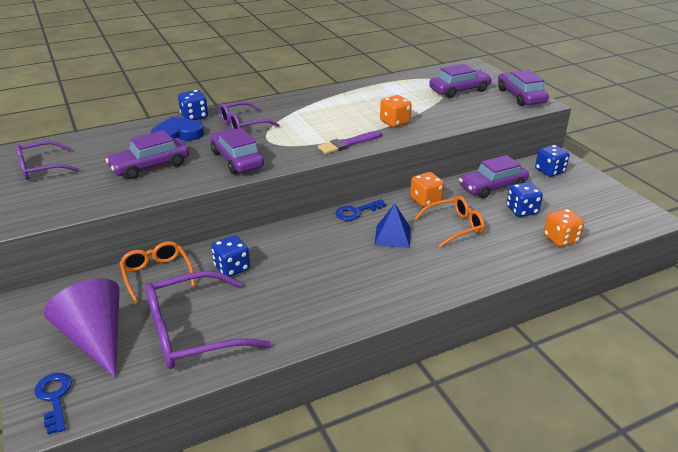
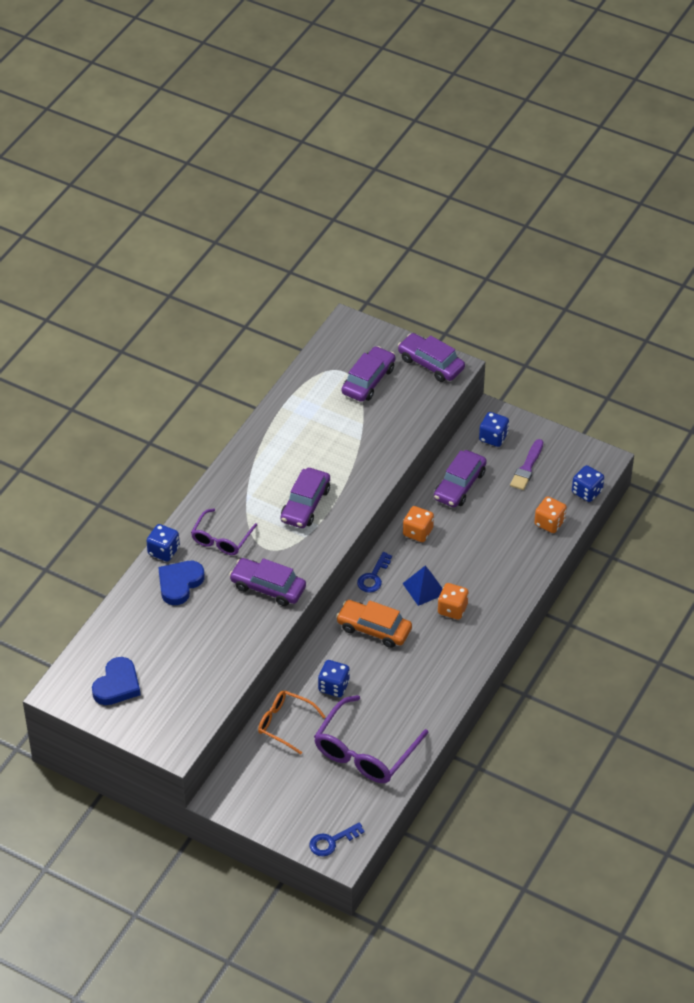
camera: 35 degrees left, 15 degrees up
(41, 168) = (117, 685): purple glasses -> blue heart
(54, 398) = (331, 841): blue key -> blue key turned 60 degrees counterclockwise
(96, 339) = (306, 793): purple cone -> none
(150, 166) = (205, 633): purple car -> purple car (305, 504)
(316, 244) = (374, 629): none -> orange car
(348, 144) = (339, 517): purple brush -> purple brush (527, 467)
(394, 122) = (351, 465): orange dice -> orange dice (452, 609)
(454, 226) = (463, 551): orange glasses -> none
(522, 210) = (501, 504): blue dice -> blue dice (587, 492)

